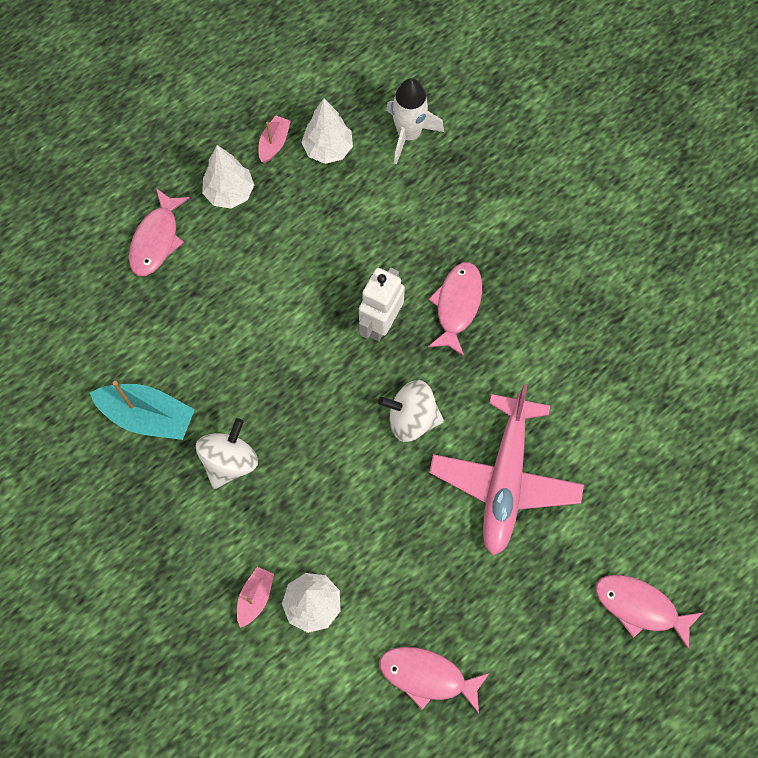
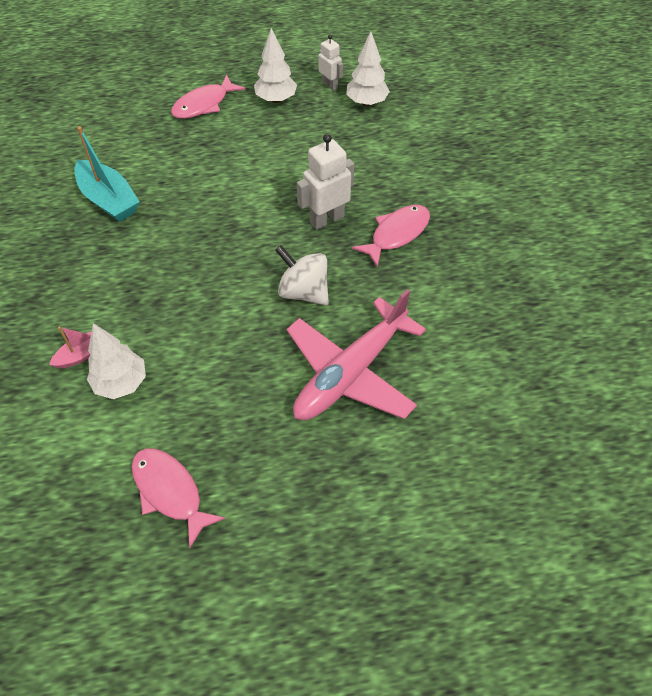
camera: 30 degrees right, 15 degrees down
(230, 461) = (141, 254): white spinning top -> none
(274, 143) = (330, 85): pink boat -> white robot
(408, 134) = (434, 117): white rocket -> none
(640, 607) = (408, 543): pink fish -> none

